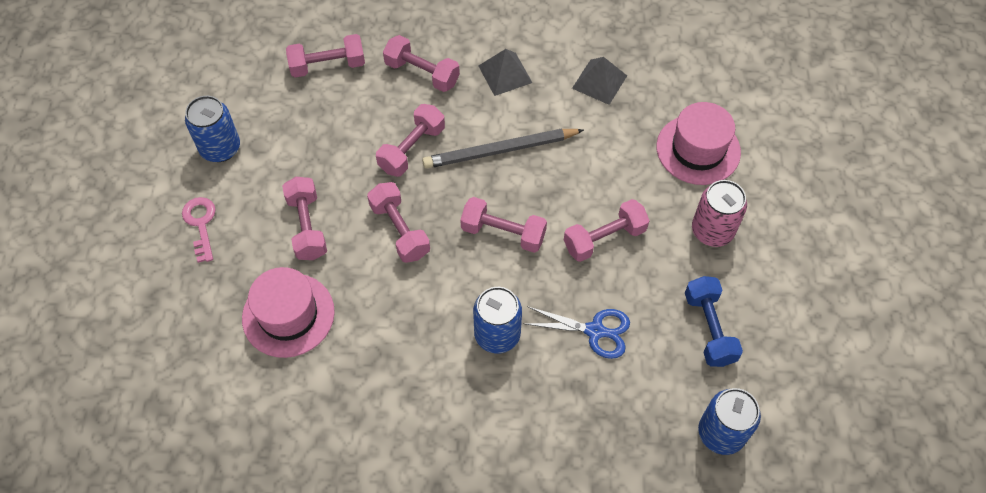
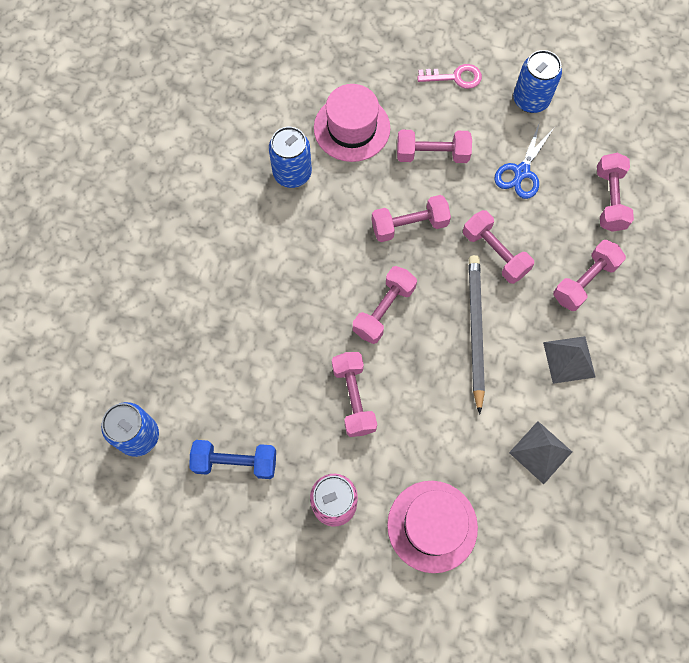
camera: 105 degrees right, 10 degrees up
(497, 335) = (286, 280): blue can -> blue can (292, 173)
(595, 331) = (264, 360): blue scissors -> blue scissors (521, 172)

